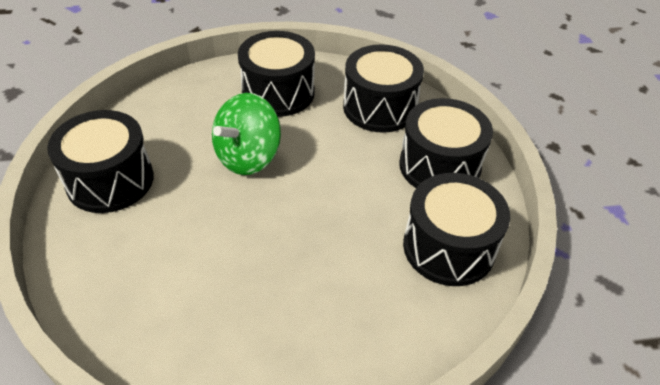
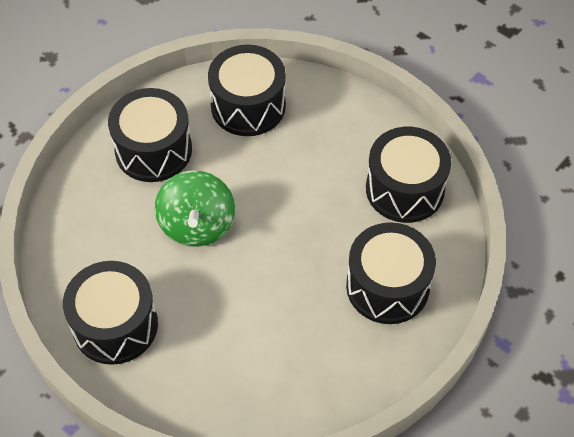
camera: 40 degrees left, 10 degrees up
(439, 166) = (341, 128): black drum -> black drum (387, 286)

